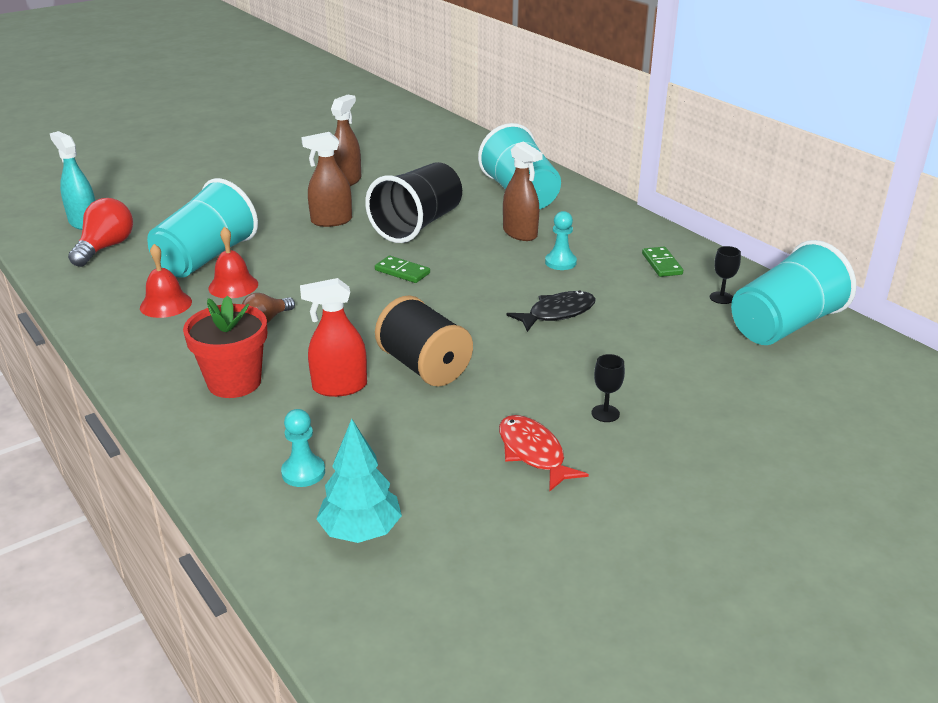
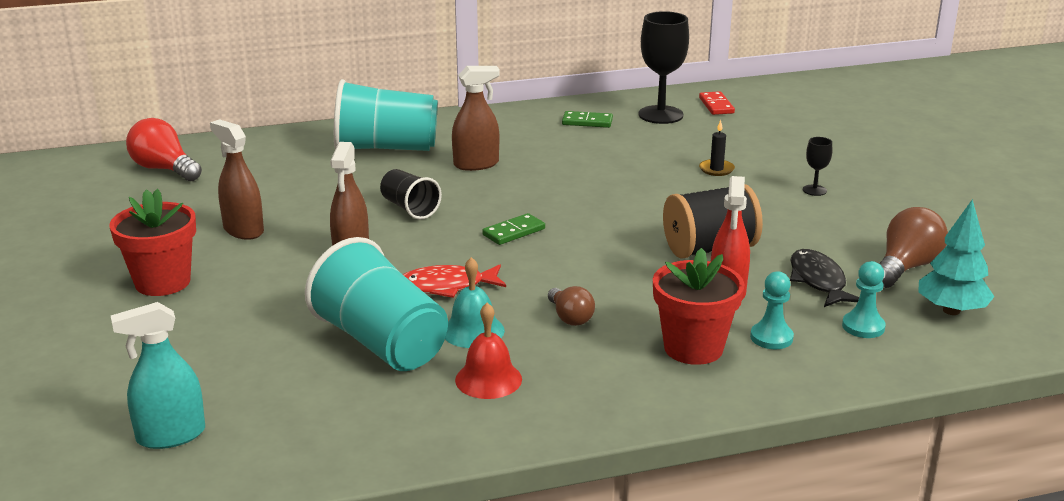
camera: 70 degrees left, 5 degrees down
(105, 247) = (280, 419): red light bulb -> red light bulb (164, 169)
(233, 286) = (473, 331): red bell -> turquoise bell
(263, 176) = (162, 282): none -> red flower pot
(418, 225) = (409, 208): black cup -> black cup, size x0.54
(448, 492) = (906, 267): none -> brown light bulb
(533, 453) = (860, 226): red fish -> red fish (446, 286)
(557, 313) = (647, 178): black fish -> black fish (818, 281)
(560, 262) = (552, 159): turquoise pawn -> turquoise pawn (771, 337)
(609, 347) = (716, 169): none -> black candle
(721, 298) = (660, 115): black goblet -> black goblet, size x2.14
(784, 325) = (716, 105): turquoise cup -> red domino

